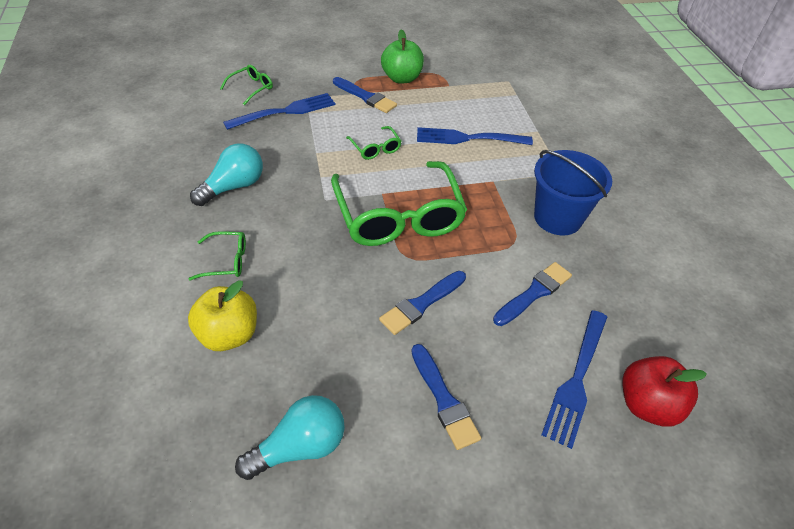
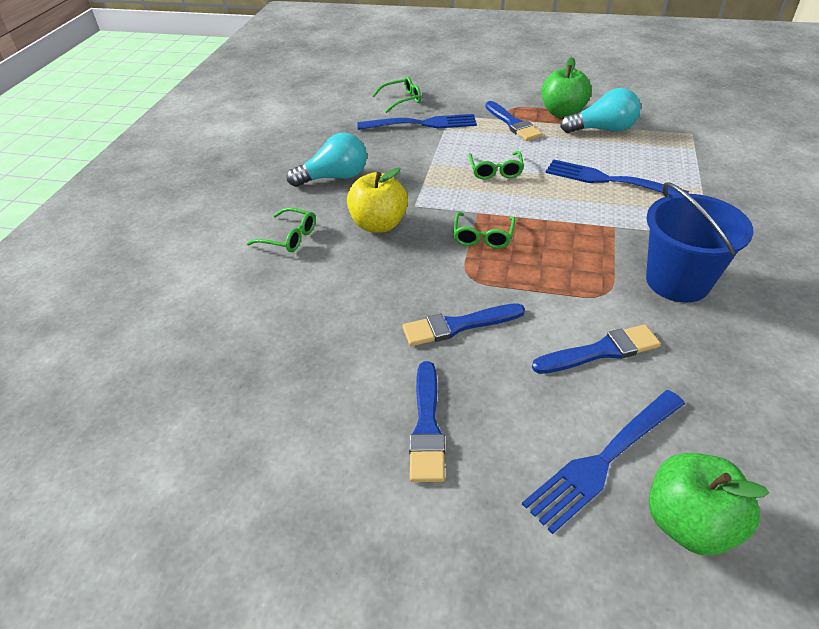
camera: 30 degrees right, 5 degrees down
(229, 334) = (252, 299): yellow apple -> yellow apple (379, 224)
(300, 447) = (253, 419): turquoise light bulb -> turquoise light bulb (603, 129)
(398, 215) = (483, 236): green glasses -> green glasses, size x0.43
(647, 404) = (689, 522): red apple -> green apple

